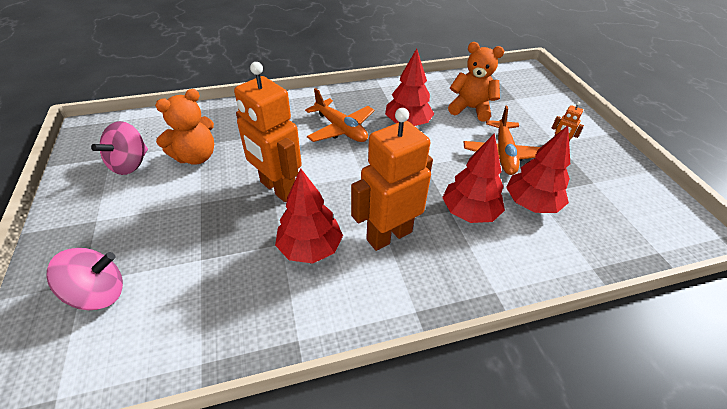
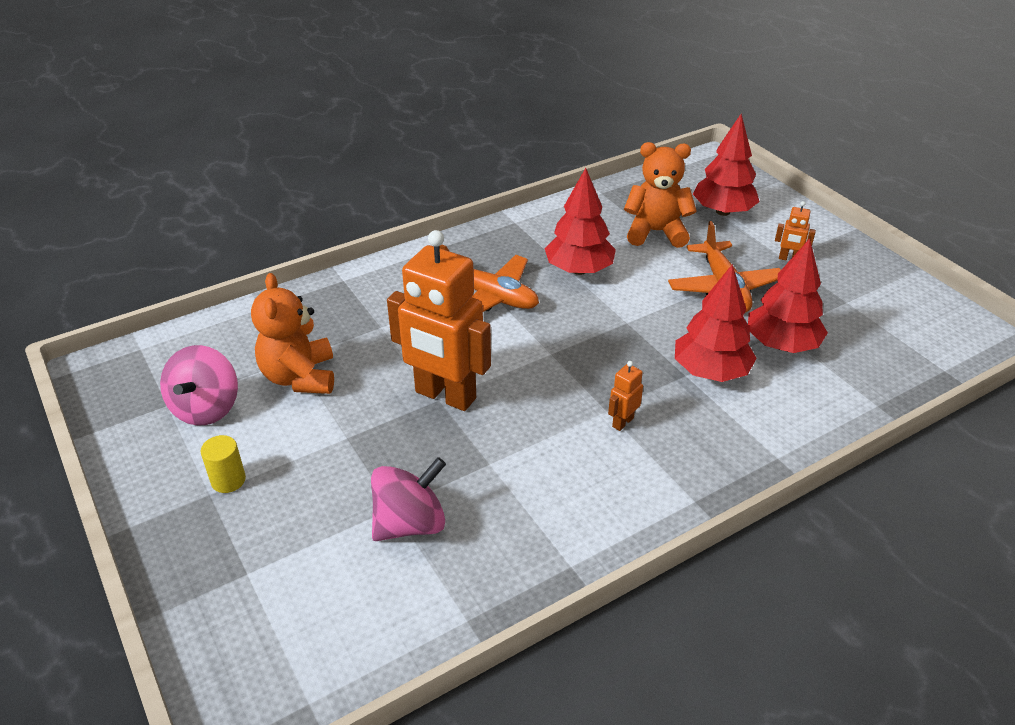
camera: 15 degrees left, 5 degrees down
(99, 293) = (280, 579): pink spinning top -> pink spinning top (410, 523)
(112, 214) = (228, 480): none -> yellow cylinder
(196, 156) = (300, 377): orange teddy bear -> orange teddy bear turned 135 degrees clockwise
(310, 248) = (530, 460): red tree -> red tree (723, 211)
(389, 235) = (622, 422): orange robot -> orange robot, size x0.41

